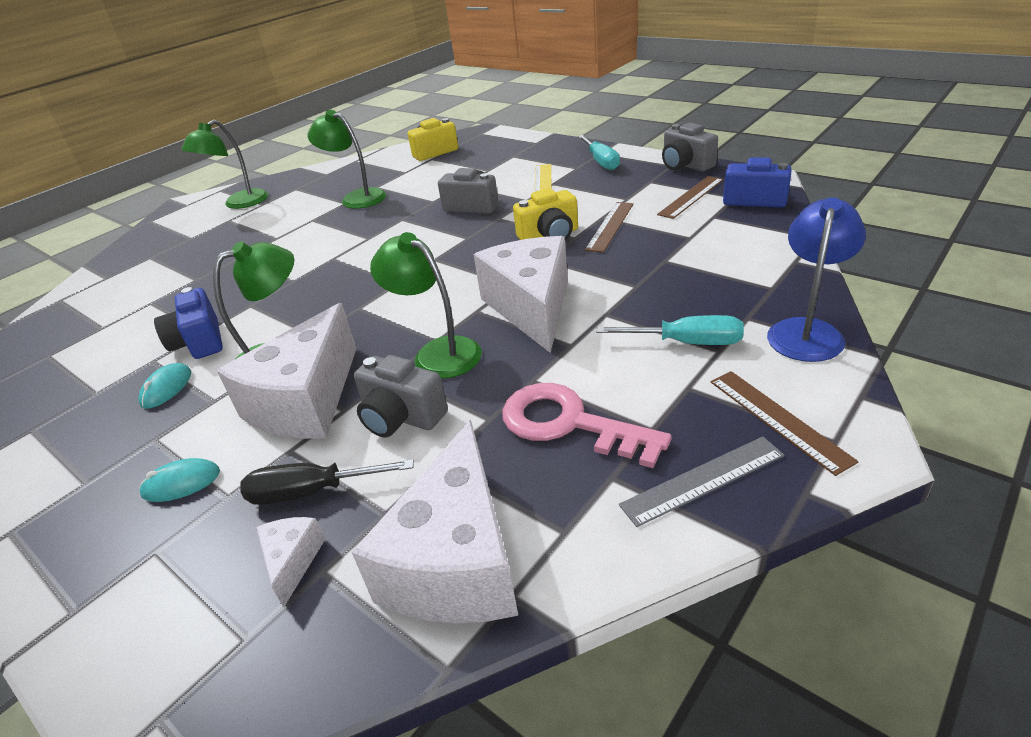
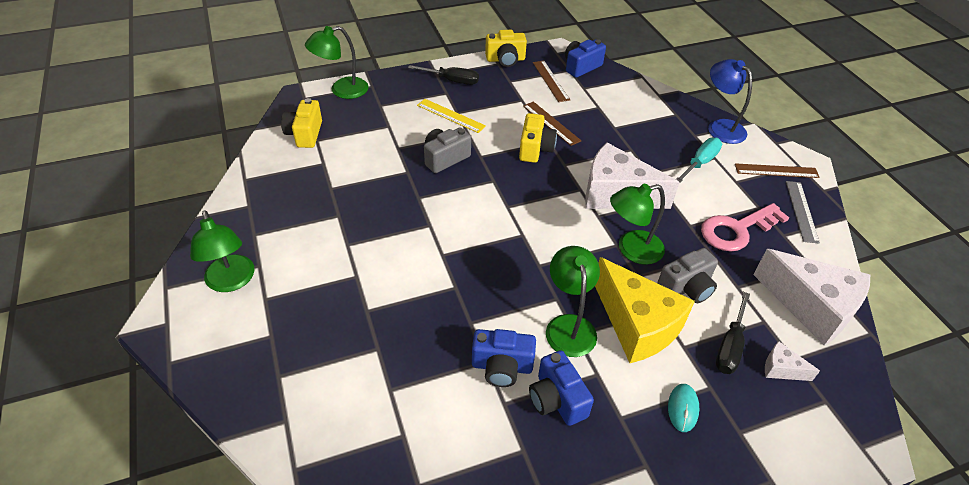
camera: 65 degrees left, 10 degrees up
(166, 388) = (557, 399): turquoise mouse -> blue camera
(306, 401) = (637, 325): white cheese -> yellow cheese
(357, 198) = (338, 206): green lamp -> green lamp (342, 90)
(601, 161) = (451, 80): turquoise screwdriver -> black screwdriver
(685, 165) = (505, 60): grey camera -> yellow camera

